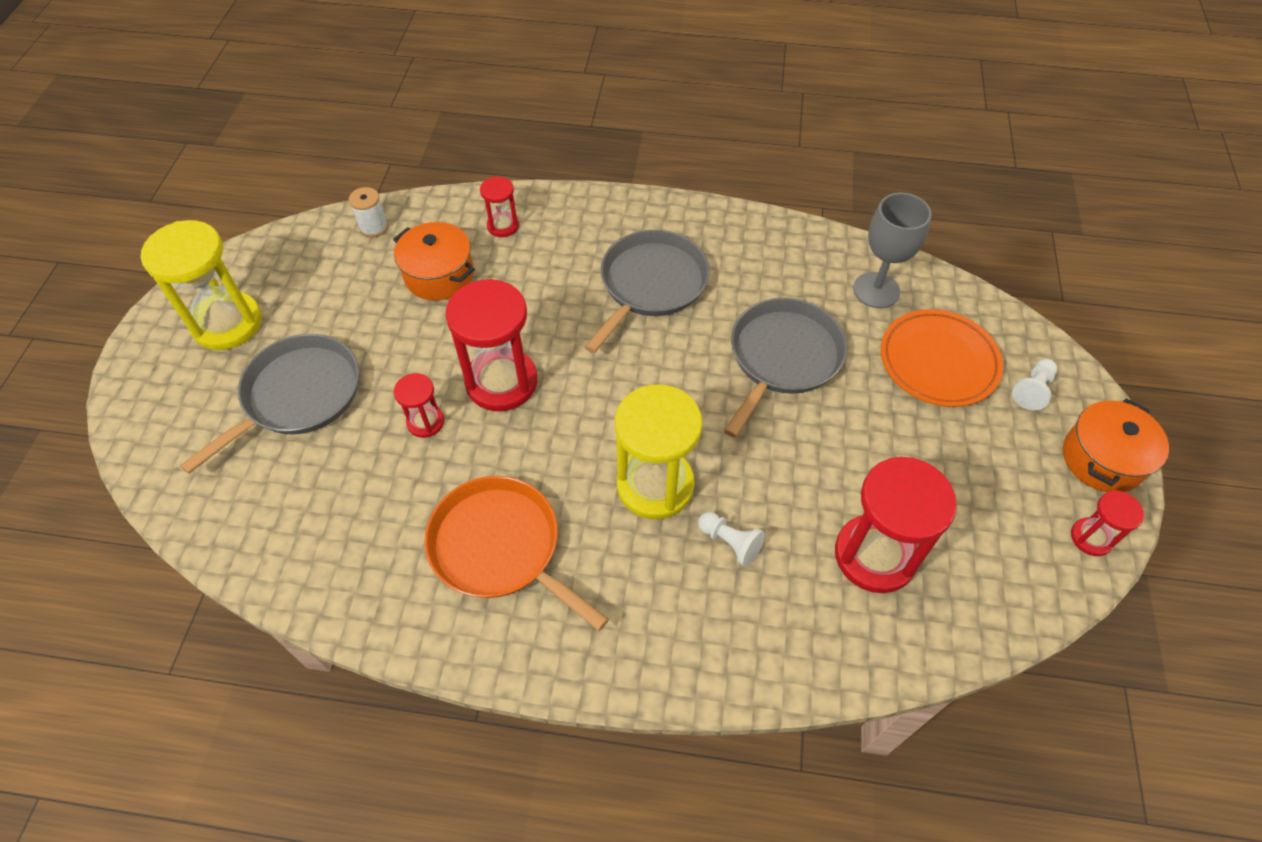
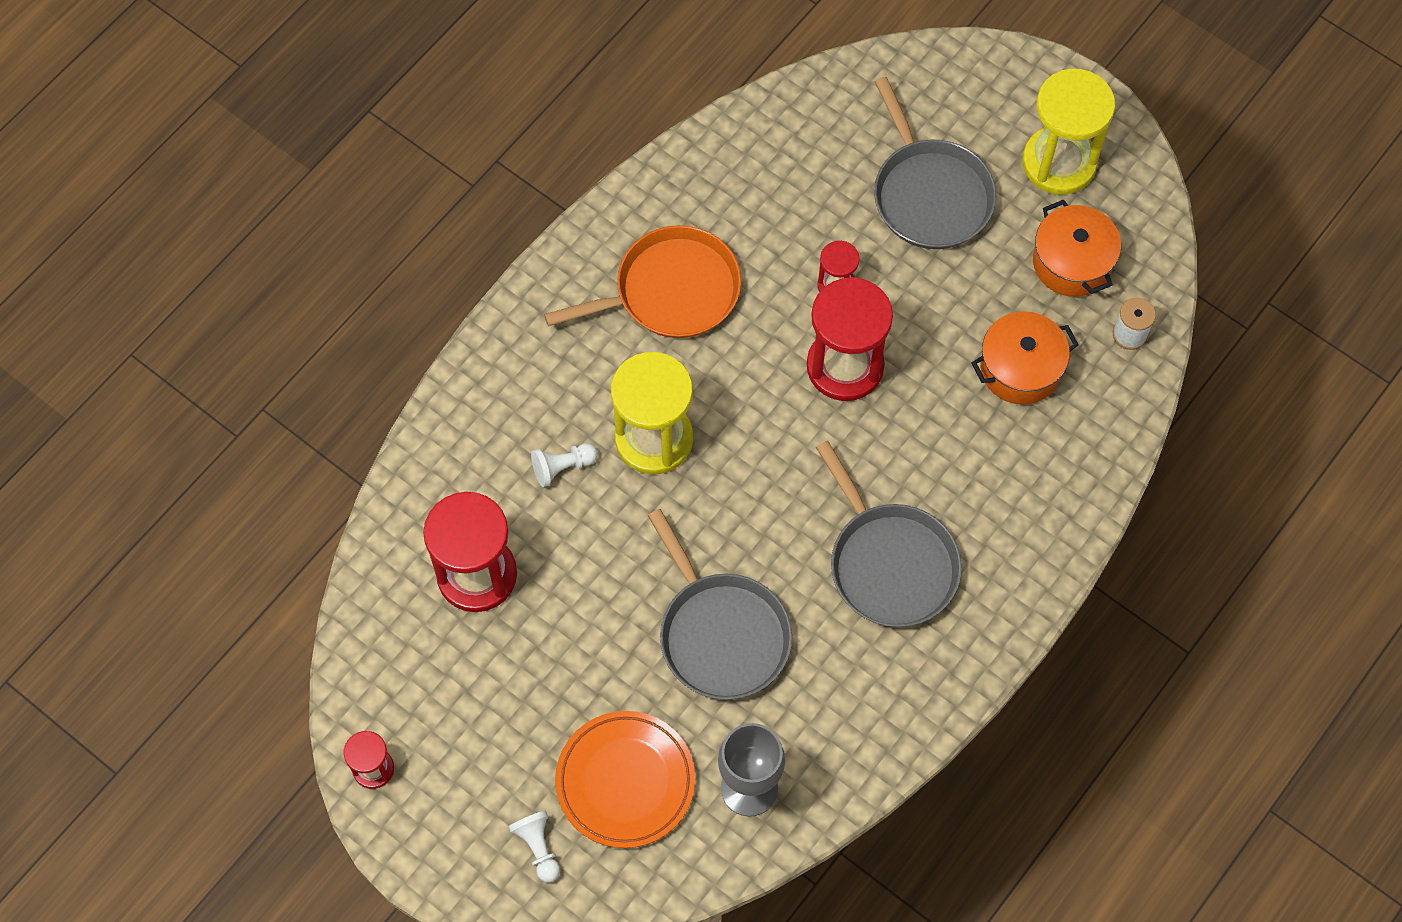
camera: 120 degrees right, 10 degrees up
(503, 226) = (1061, 460): red hourglass -> none
(1102, 459) = (431, 848): orange pot -> orange pot (1072, 262)

